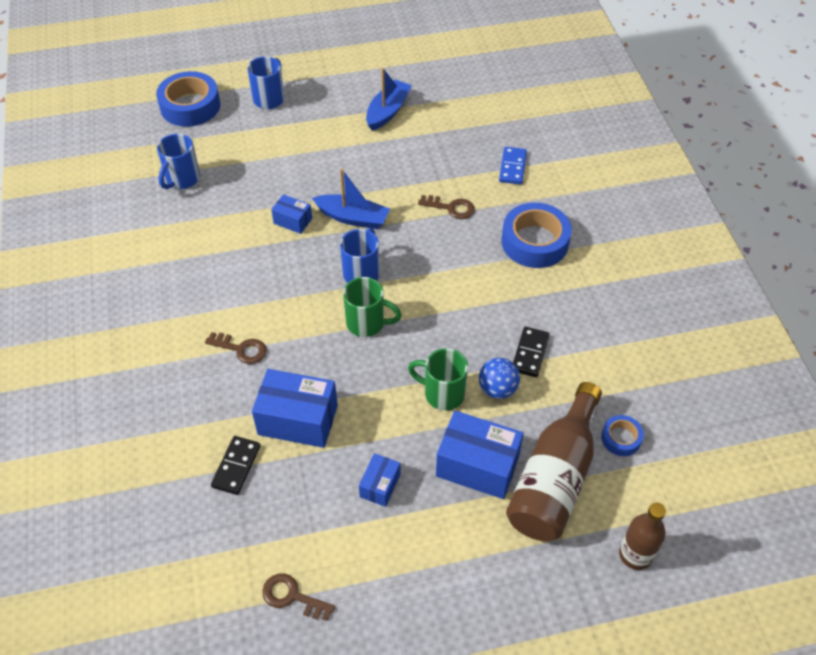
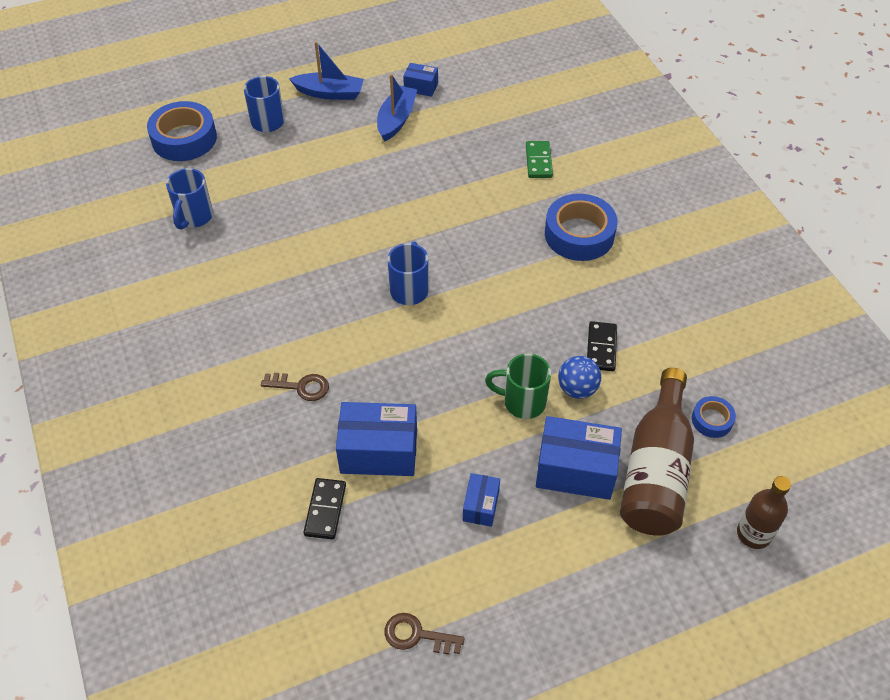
camera: 10 degrees left, 0 degrees up
(293, 221) = (324, 245): blue box -> blue box (421, 87)
(353, 218) = (386, 234): blue boat -> blue boat (330, 93)
(367, 323) = (427, 341): green mug -> none
(451, 208) = (486, 211): brown key -> none
(512, 167) = (539, 161): blue domino -> green domino

